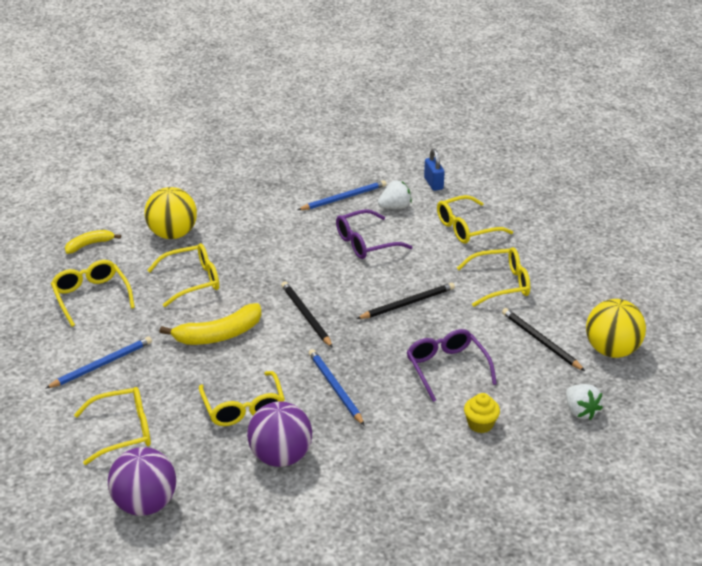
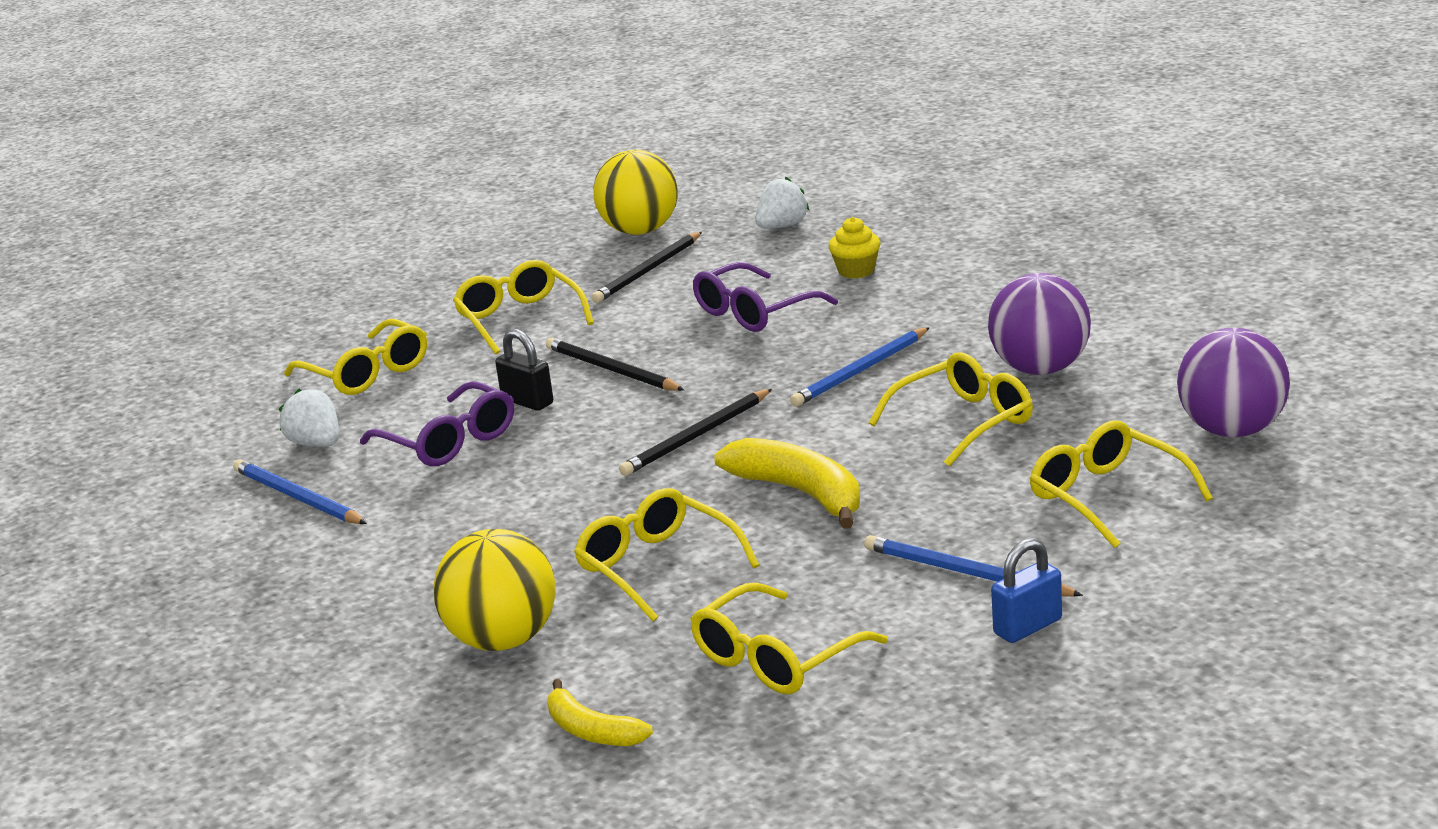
camera: 105 degrees left, 10 degrees down
(391, 271) = (527, 401): none -> black padlock
(433, 183) = (221, 429): blue padlock -> blue padlock (1027, 627)

